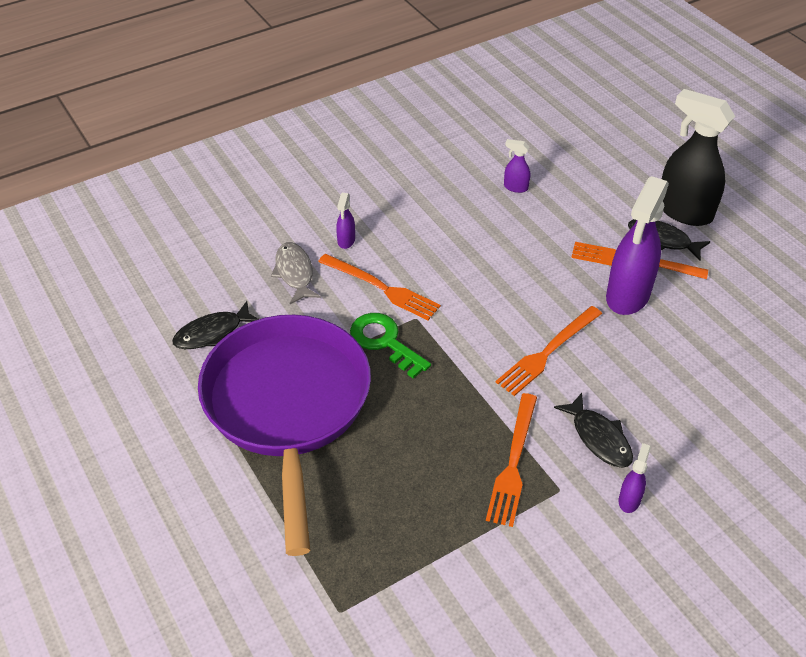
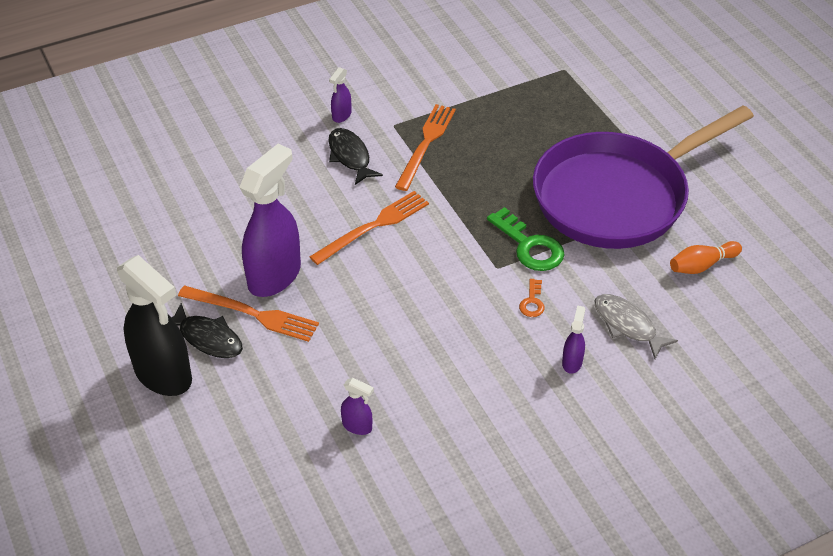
camera: 175 degrees left, 0 degrees up
(212, 333) = (702, 265): black fish -> orange bowling pin
(288, 406) = (617, 196): purple pan -> purple pan turned 60 degrees clockwise
(294, 273) = (627, 325): grey fish -> grey fish turned 150 degrees clockwise
(381, 288) = (532, 302): orange fork -> orange key

